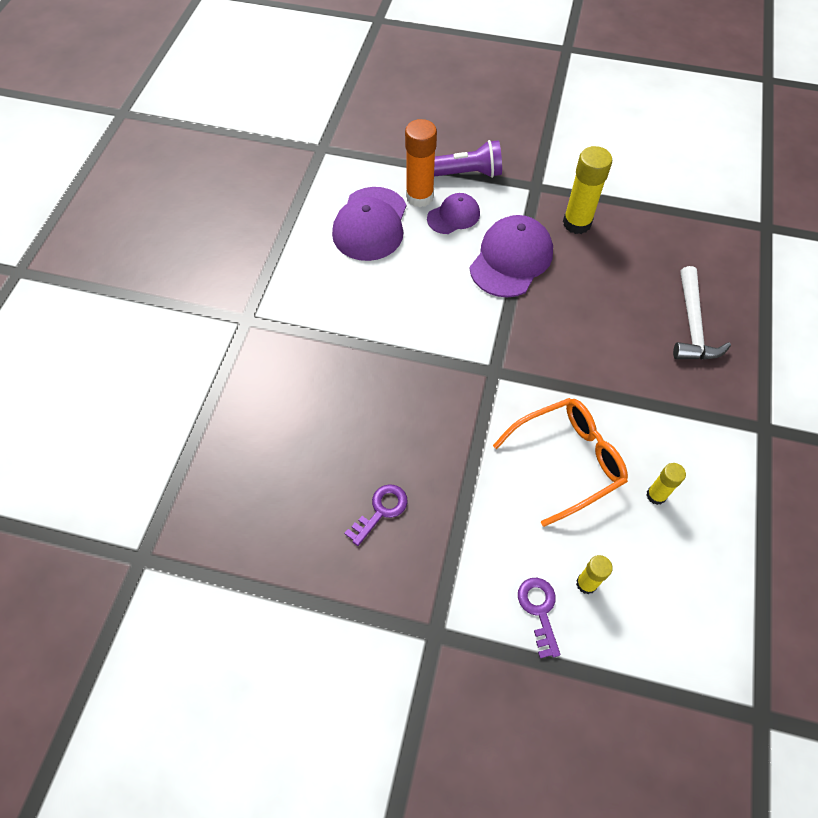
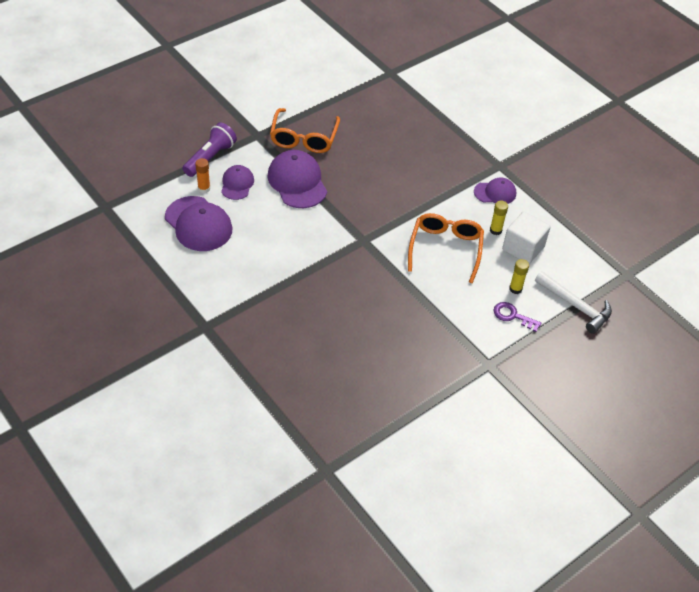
camera: 55 degrees left, 10 degrees down
(381, 511) = (400, 343): purple key -> none
(419, 197) = (204, 188): orange glue stick -> orange glue stick, size x0.56
(577, 223) = (304, 138): yellow glue stick -> orange glasses
(661, 547) = (523, 248): none -> white cube
(692, 325) = (417, 145): white hammer -> white hammer (575, 306)
(715, 453) = (495, 193): none -> purple cap

